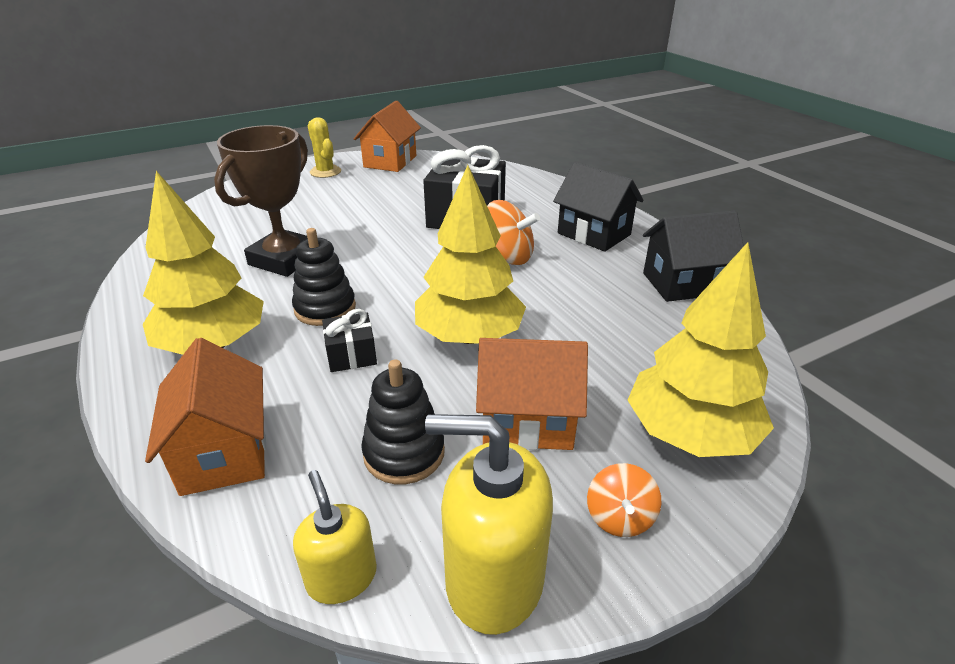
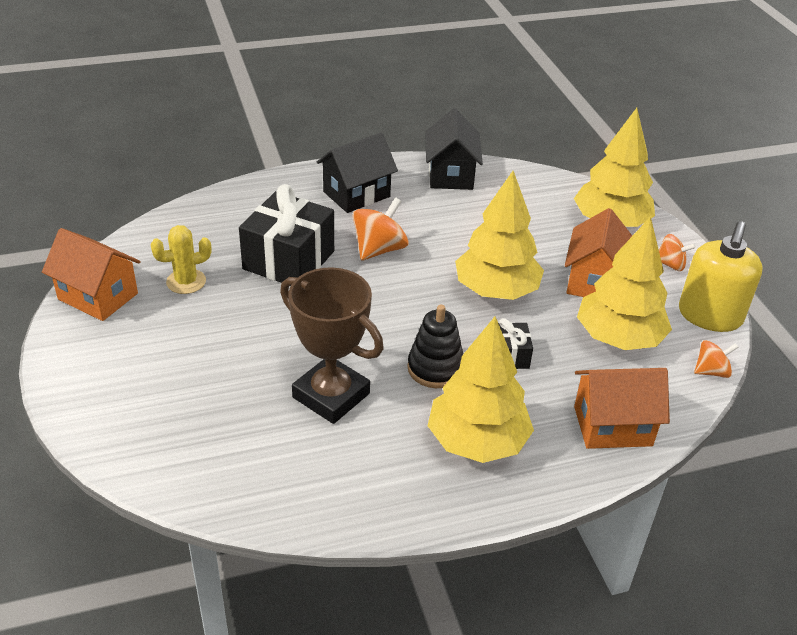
camera: 80 degrees left, 5 degrees up
(325, 172) = (96, 356): yellow cactus -> yellow cactus (186, 282)
(342, 577) = (711, 371): yellow soap dispenser -> orange spinning top
(404, 453) = (618, 338): black stacking toy -> yellow tree

